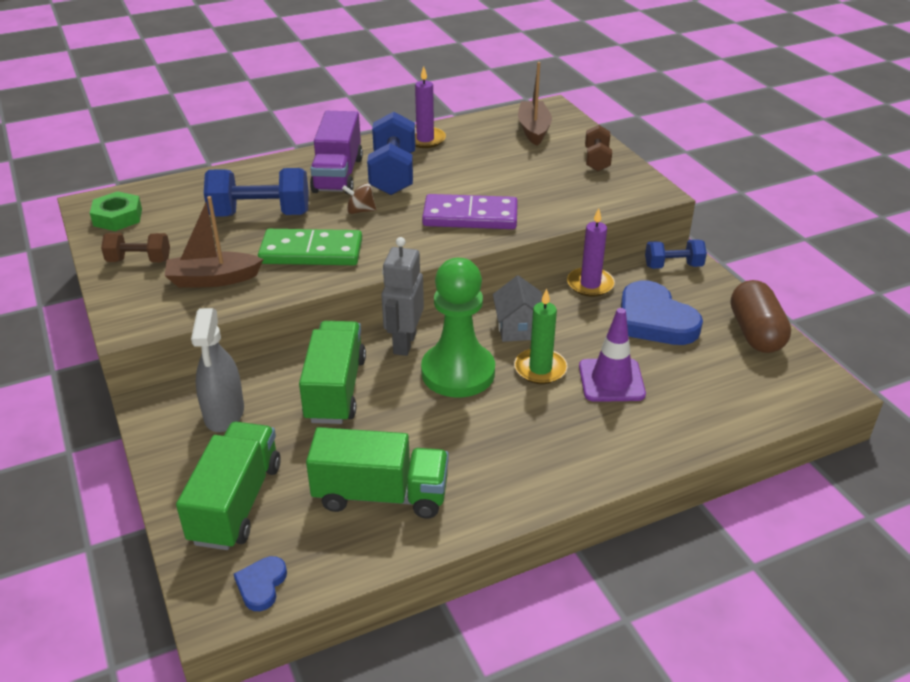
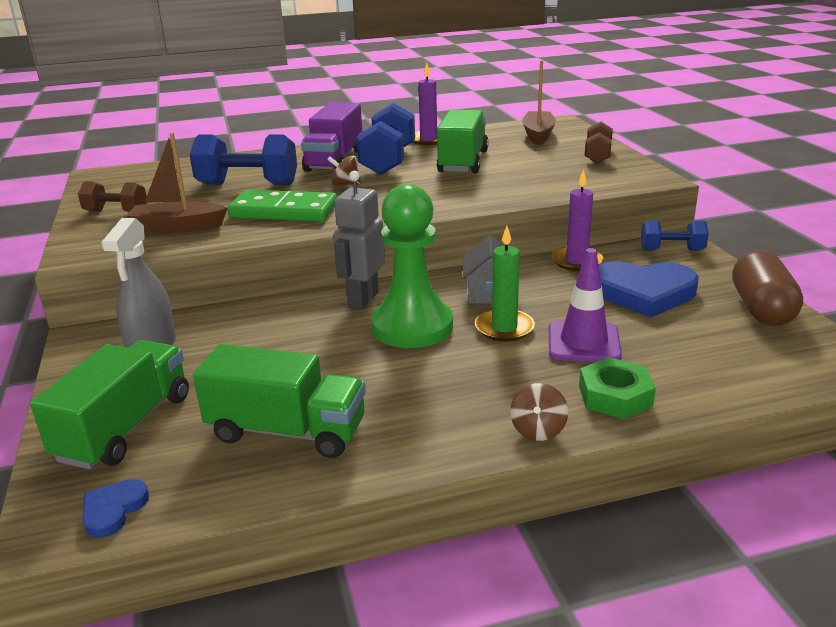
camera: 10 degrees right, 10 degrees down
(118, 217) = (115, 183): green nut -> green nut (615, 396)
(335, 389) = (276, 334): green truck -> green truck (463, 162)
(470, 216) = (454, 191): purple domino -> none
(589, 475) = (538, 430): none -> brown spinning top
(654, 320) = (643, 293): blue heart -> blue heart turned 60 degrees counterclockwise

